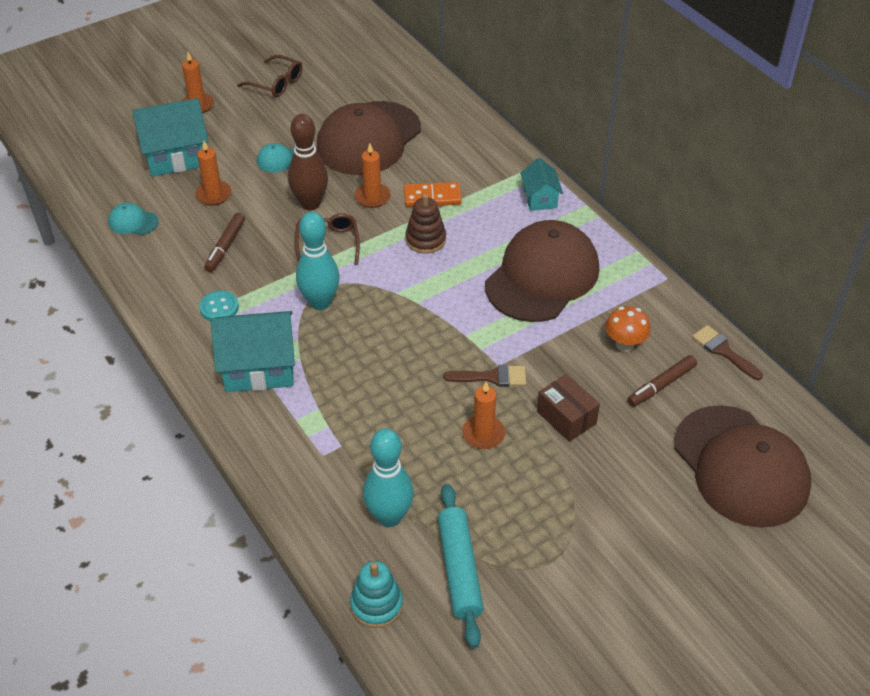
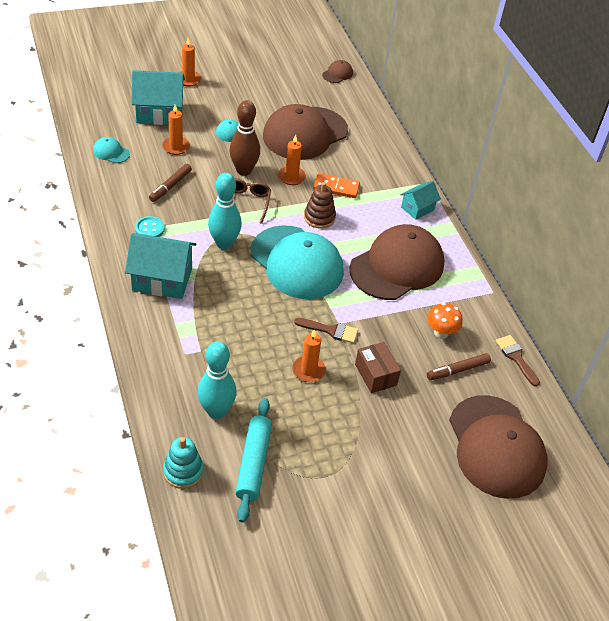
camera: 10 degrees right, 0 degrees up
(276, 83) = (251, 77): brown glasses -> none
(381, 54) = (337, 74): none -> brown cap
(419, 303) = (297, 262): none -> turquoise cap
(540, 198) = (417, 208): turquoise house -> turquoise house turned 45 degrees clockwise

